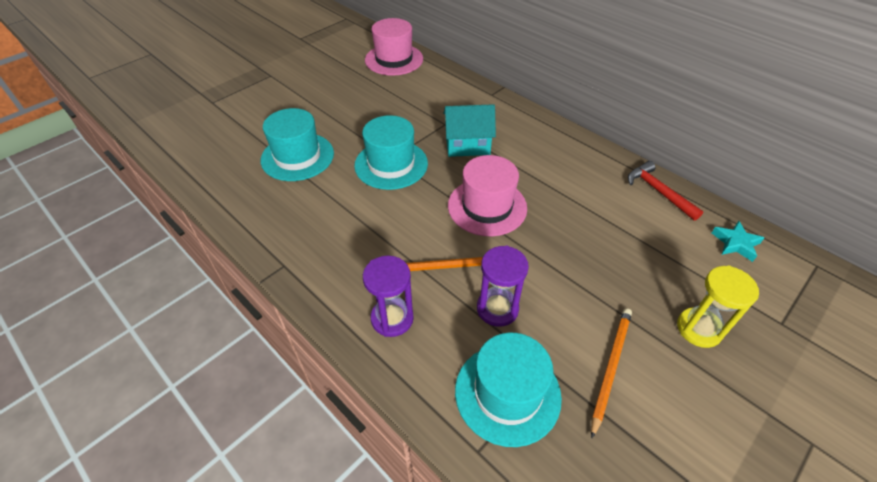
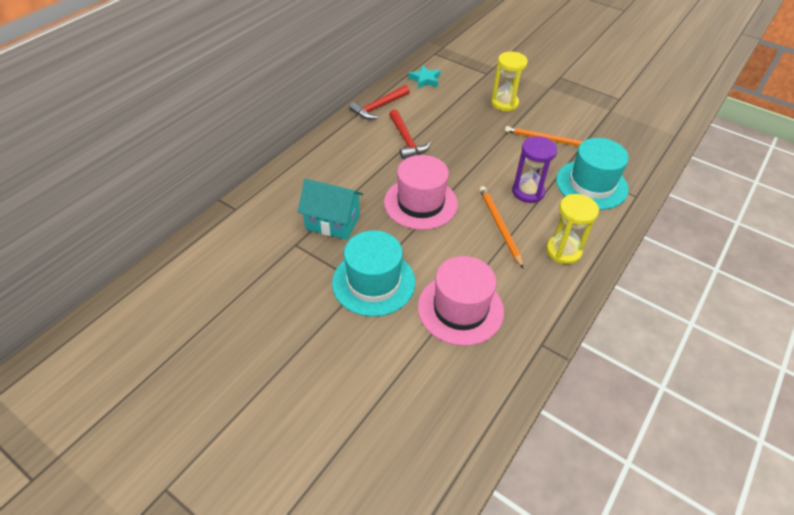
camera: 100 degrees left, 0 degrees up
(297, 157) = (374, 381): turquoise hat -> none
(392, 318) = (563, 251): purple hourglass -> yellow hourglass
(394, 59) = (138, 317): pink hat -> pink hat (460, 309)
(467, 145) = (332, 222): turquoise house -> turquoise house turned 60 degrees counterclockwise
(595, 208) = (406, 140): none -> red hammer

